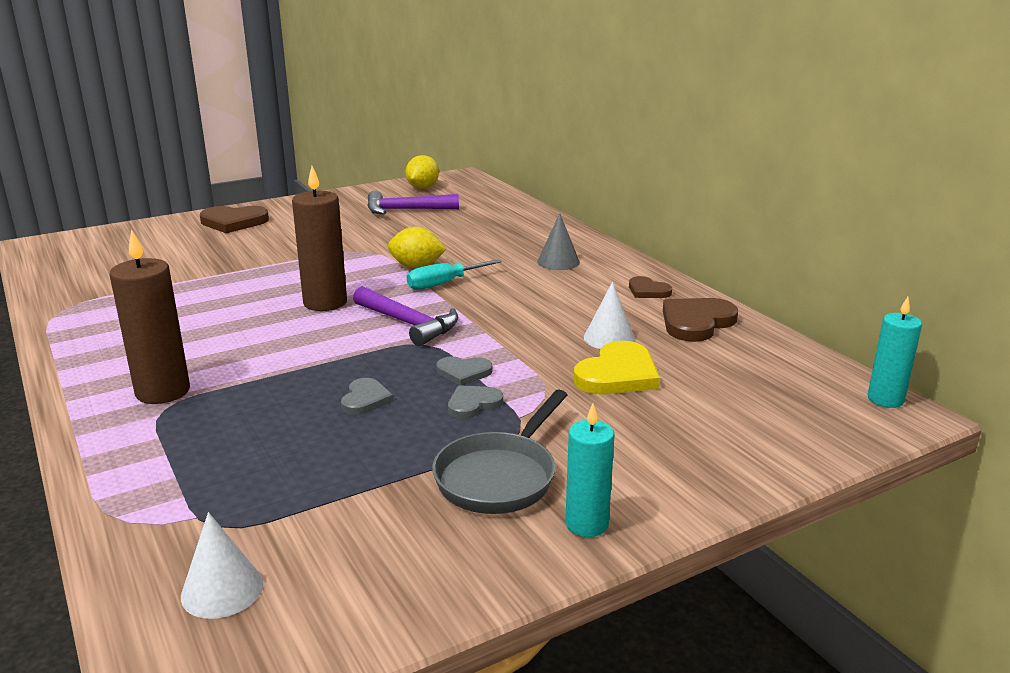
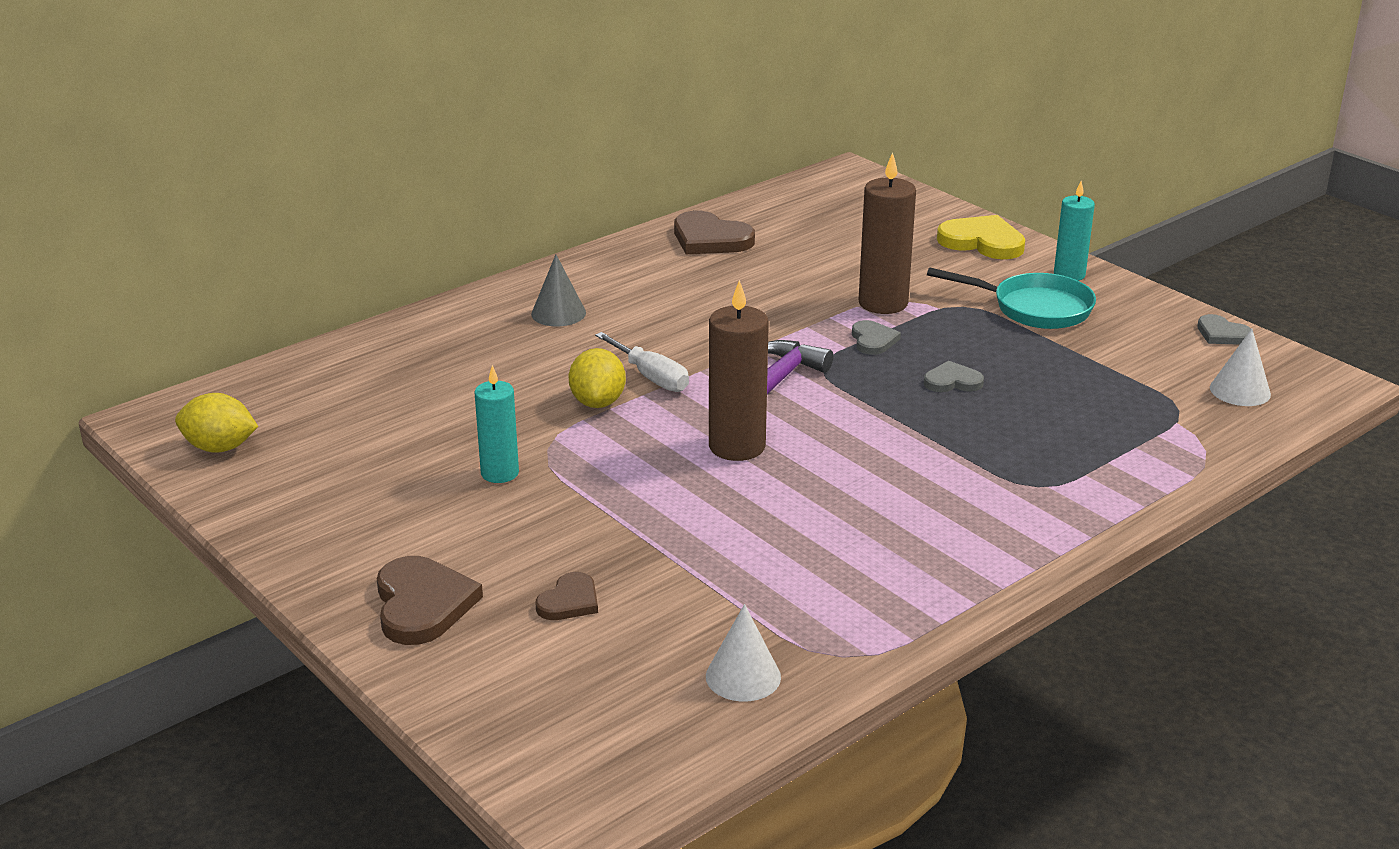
camera: 100 degrees left, 5 degrees up
(163, 391) = (1004, 498): brown candle -> brown candle (883, 303)
(405, 210) = (350, 445): purple hammer -> none
(443, 284) = (651, 377): turquoise screwdriver -> white screwdriver
(473, 404) = (930, 330): grey heart -> grey heart (1222, 334)
(500, 476) = (1034, 308): grey pan -> turquoise pan
(609, 338) = (764, 277): white cone -> white cone (743, 676)
(618, 374) = (839, 271): yellow heart -> yellow heart (982, 242)
(648, 291) = (636, 262): brown heart -> brown heart (569, 601)
(885, 399) = (829, 175): turquoise candle -> turquoise candle (500, 473)

